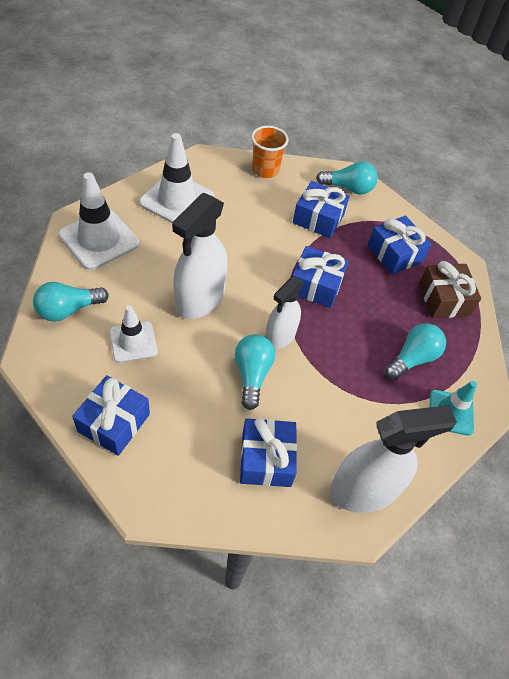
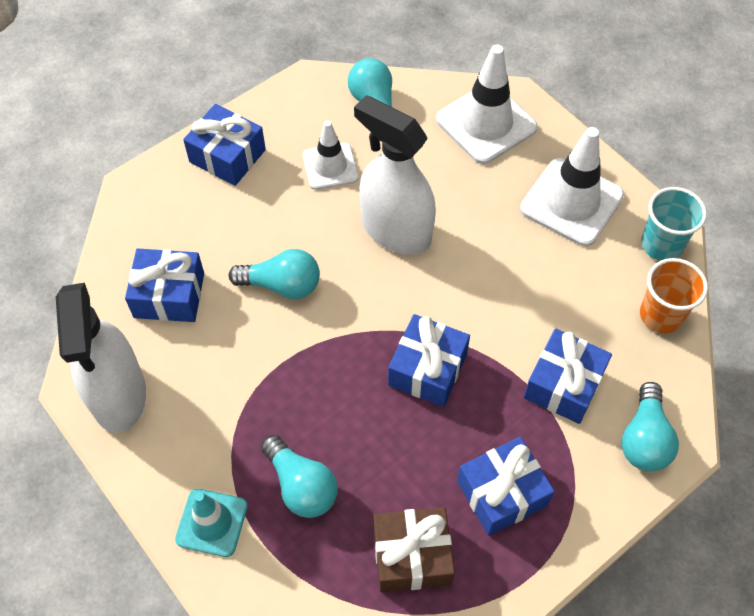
camera: 100 degrees right, 5 degrees up
(213, 162) = (661, 245): none -> turquoise cup
(280, 336) = (339, 318): white spray bottle -> none

